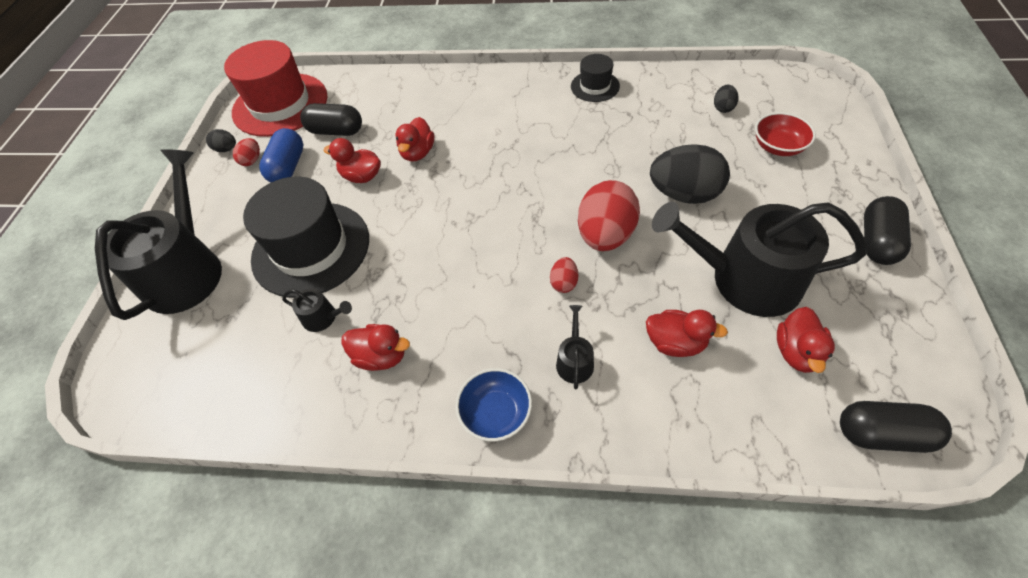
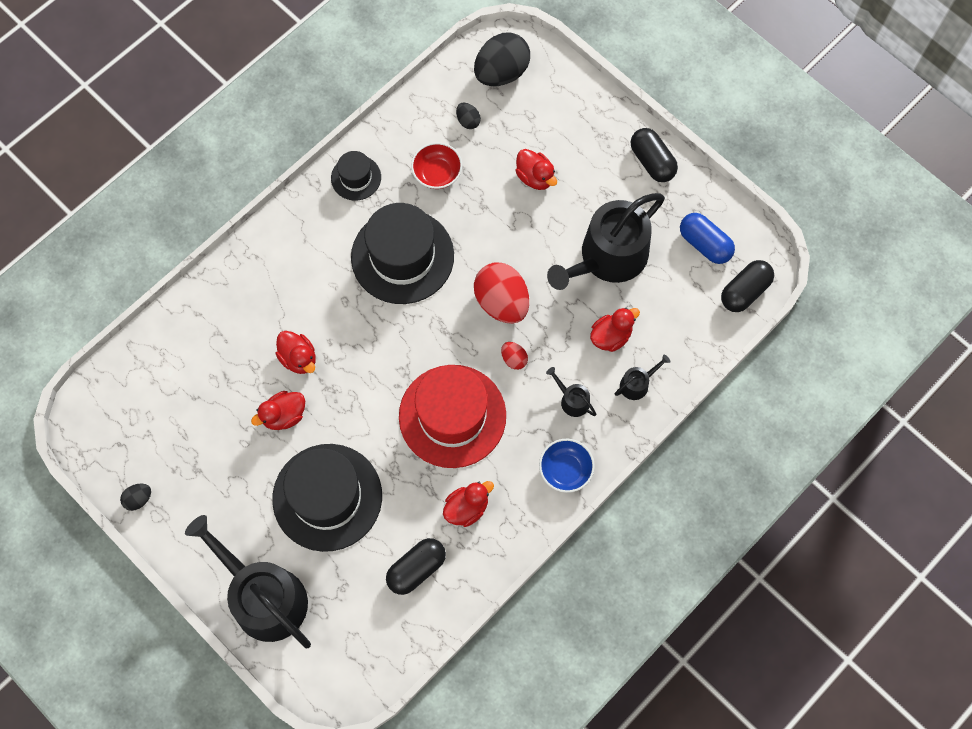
camera: 55 degrees left, 15 degrees up
(252, 160) = (176, 486): red egg -> none
(280, 104) = (118, 423): red hat -> red hat (452, 416)
(288, 167) = (215, 463): blue capsule -> blue capsule (704, 244)
(323, 318) = (401, 525): black watering can -> black watering can (637, 384)
(336, 131) = (206, 400): black capsule -> black capsule (416, 569)
(567, 149) = (402, 256): none -> black hat
(684, 194) = (516, 224): black egg -> black egg (501, 73)
(778, 147) = (535, 129): red bowl -> red bowl (437, 173)
(796, 352) = (672, 281): red duck -> red duck (535, 177)

